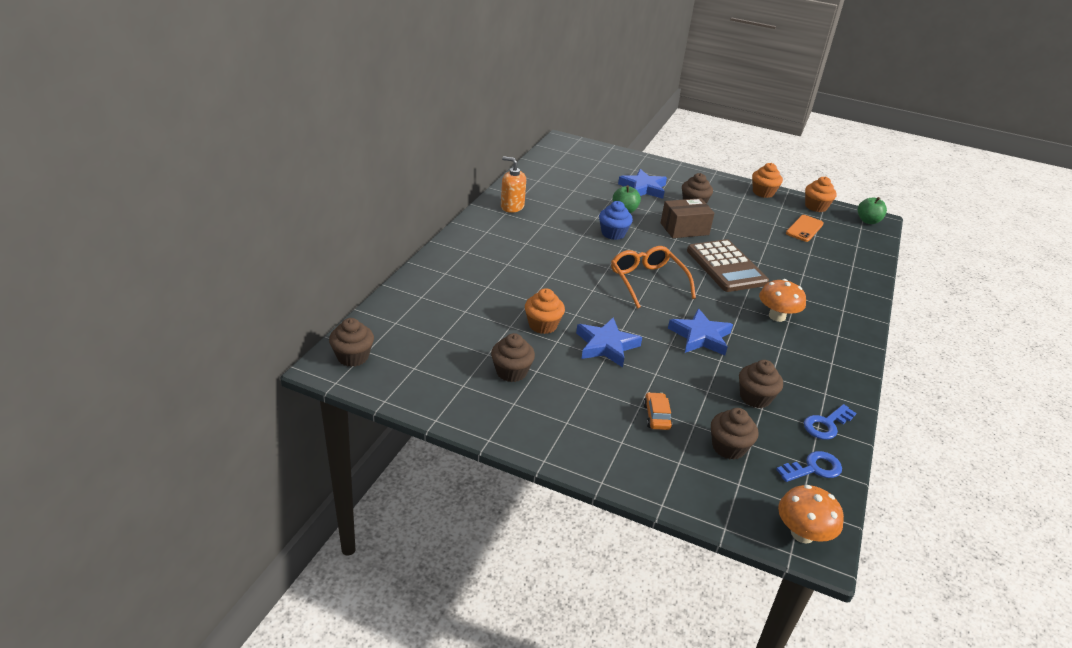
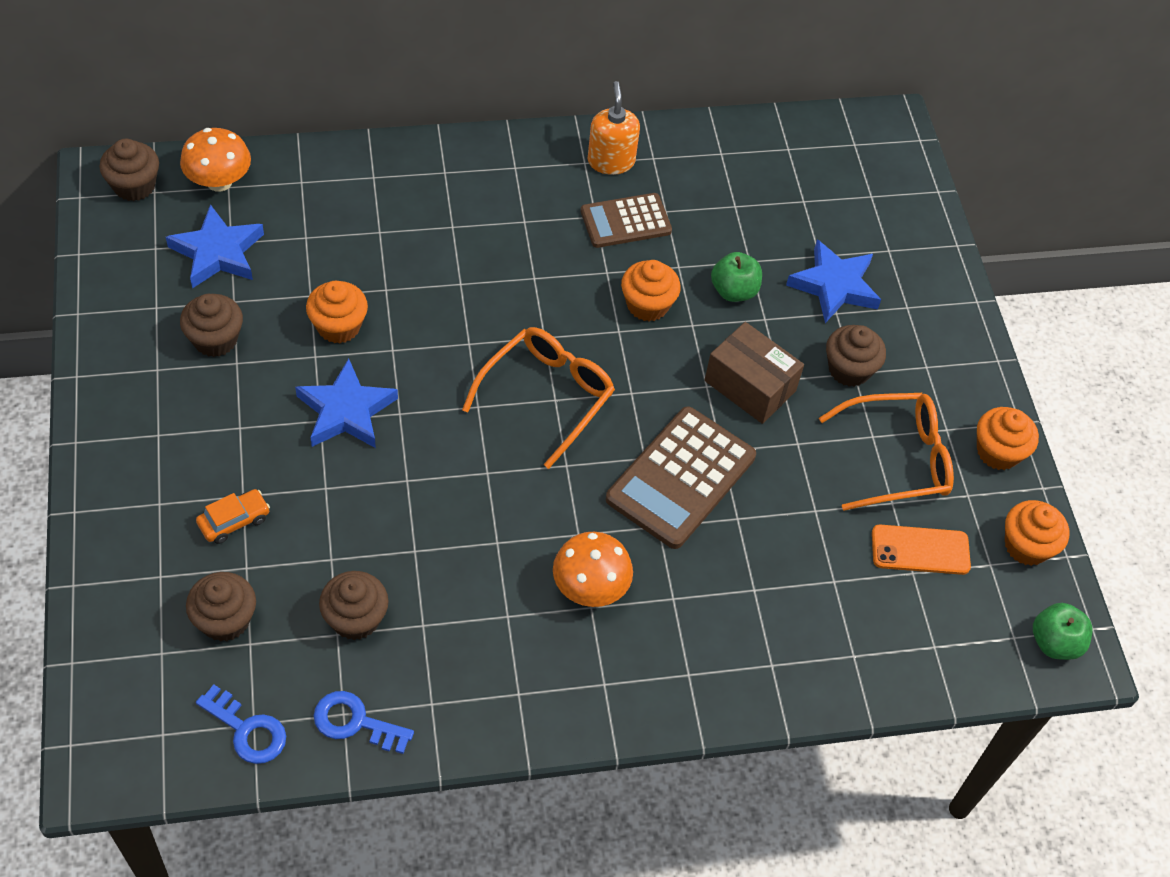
camera: 55 degrees right, 20 degrees up
(555, 218) = (625, 221): none -> brown calculator
(613, 233) = (647, 305): blue cupcake -> orange cupcake
(700, 337) = (454, 508): blue star -> blue star (217, 252)
(751, 214) = (895, 459): none -> orange glasses
(802, 533) = (111, 748): orange mushroom -> orange mushroom (219, 181)

